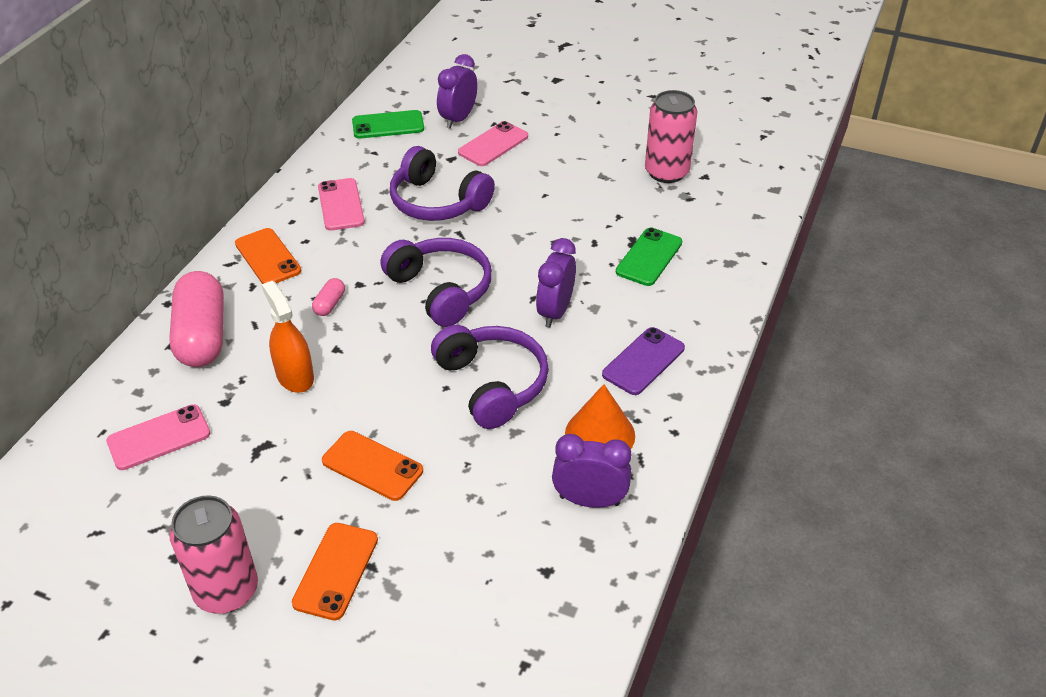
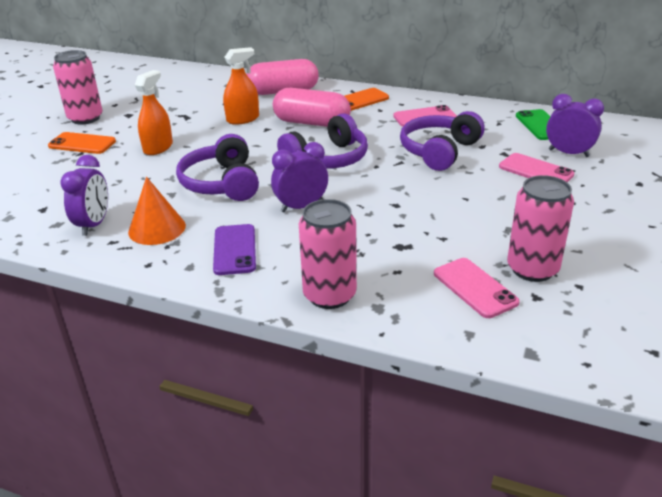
camera: 90 degrees right, 10 degrees down
(159, 437) = (201, 91): pink phone -> pink phone (475, 288)
(329, 304) = (312, 123): pink capsule -> pink capsule, size x2.36
(372, 466) = (158, 148): orange phone -> orange spray bottle
(492, 384) = (222, 183): purple headphones -> purple headphones turned 105 degrees clockwise
(555, 312) = (301, 207): purple clock -> purple clock turned 45 degrees counterclockwise
(643, 361) = (235, 250): purple phone -> purple phone turned 45 degrees clockwise
(649, 257) = (380, 255): green phone -> none
(715, 291) = (329, 295): none -> pink can

